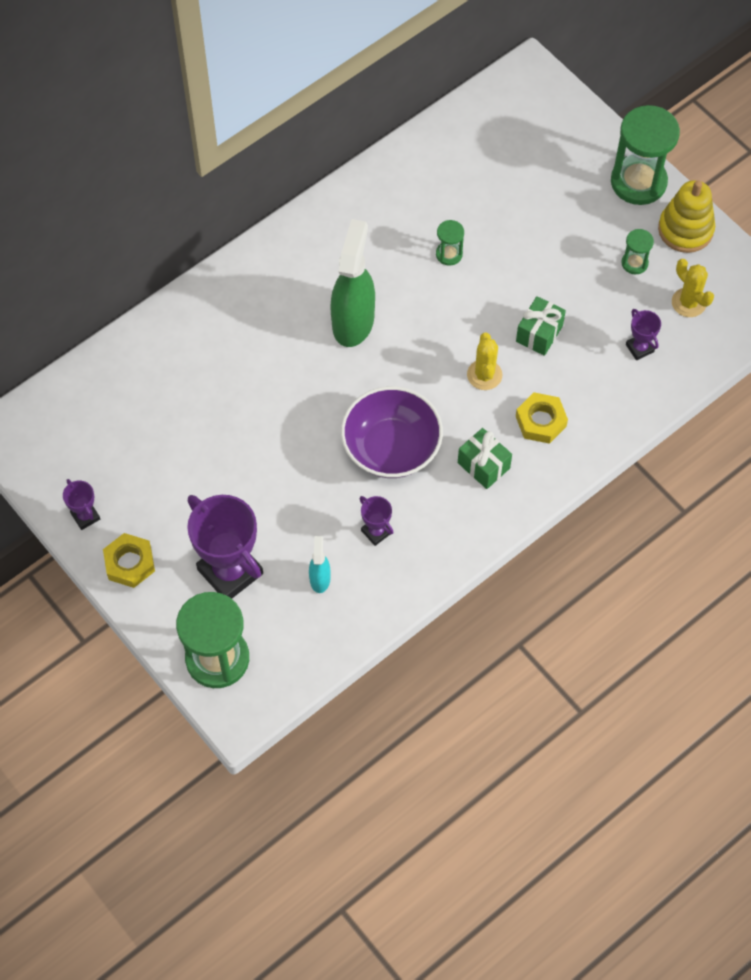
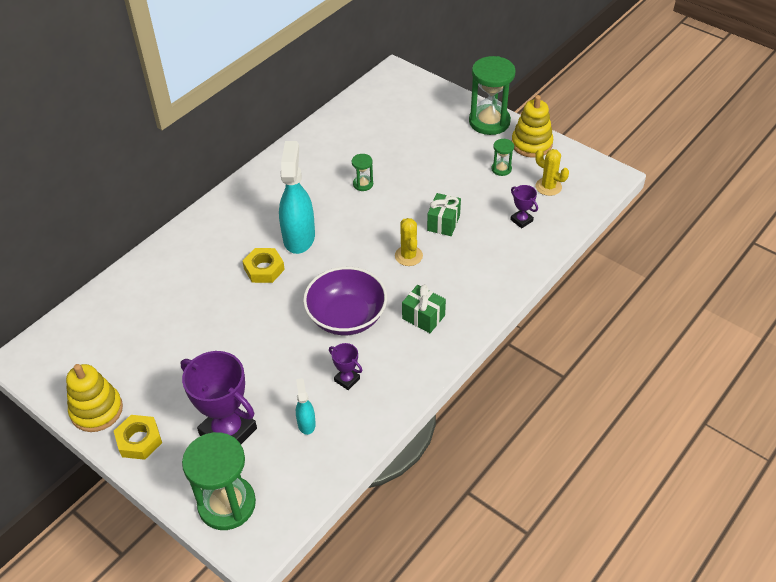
camera: 10 degrees left, 15 degrees down
(85, 516) = (97, 410): purple trophy -> yellow stacking toy
(353, 321) = (299, 237): green spray bottle -> turquoise spray bottle
(541, 421) = (460, 279): yellow nut -> yellow nut (264, 269)

